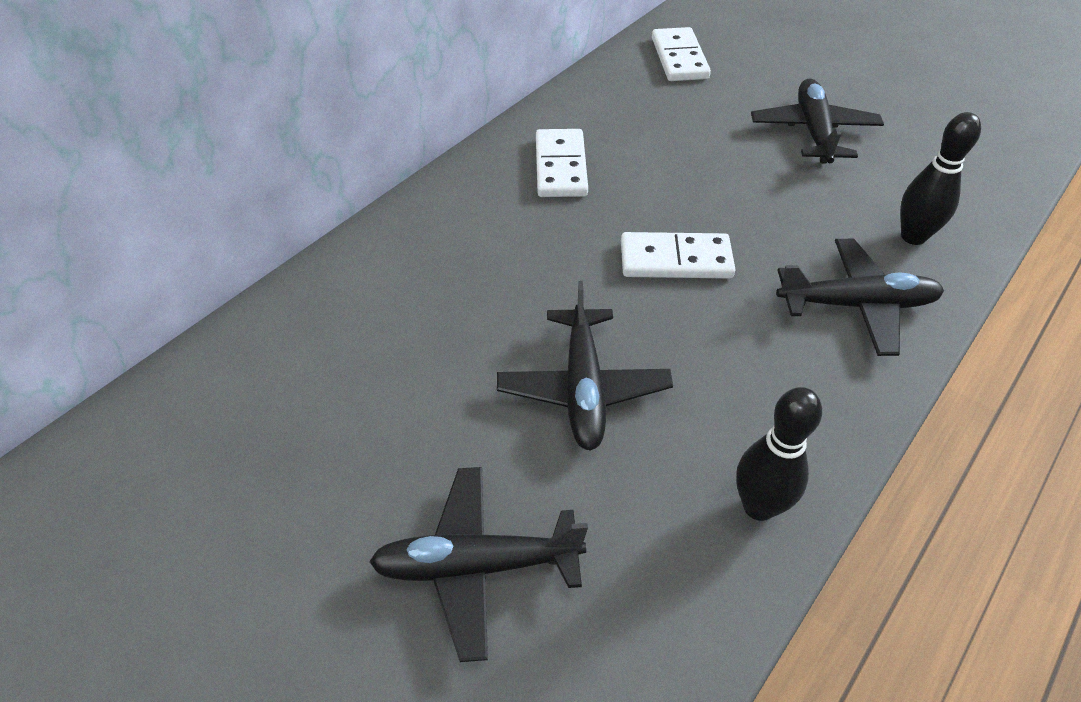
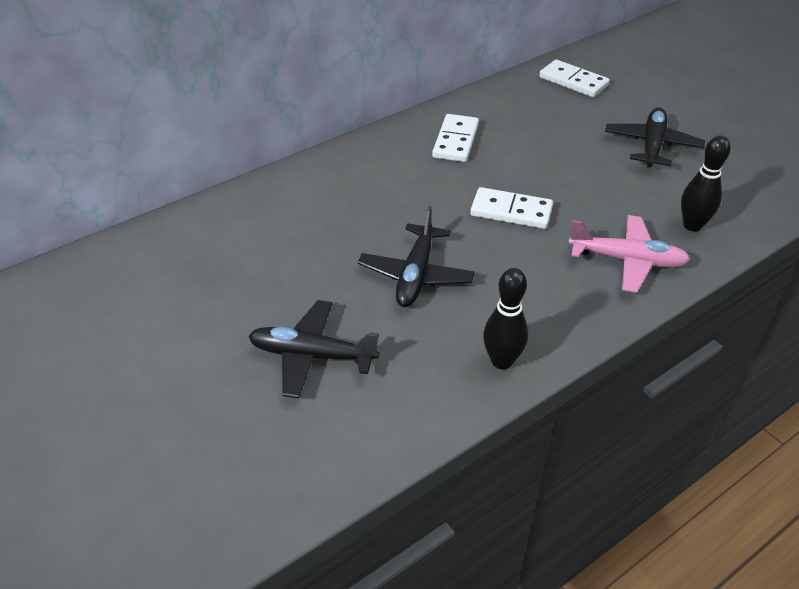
camera: 15 degrees right, 5 degrees down
(679, 58) = (573, 81): white domino -> white domino turned 60 degrees counterclockwise
(857, 305) = (627, 260): black plane -> pink plane

